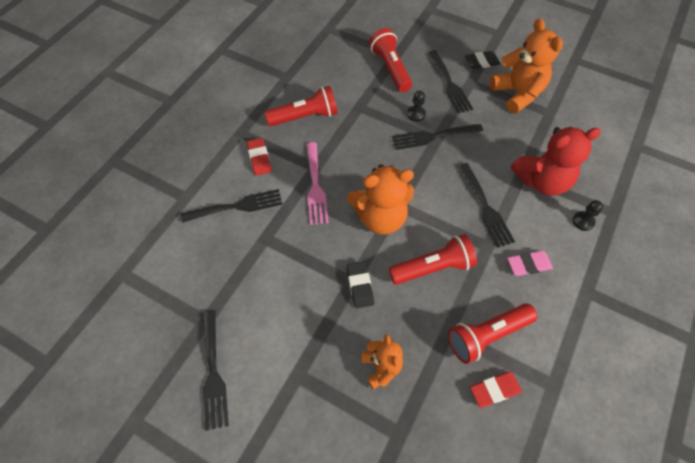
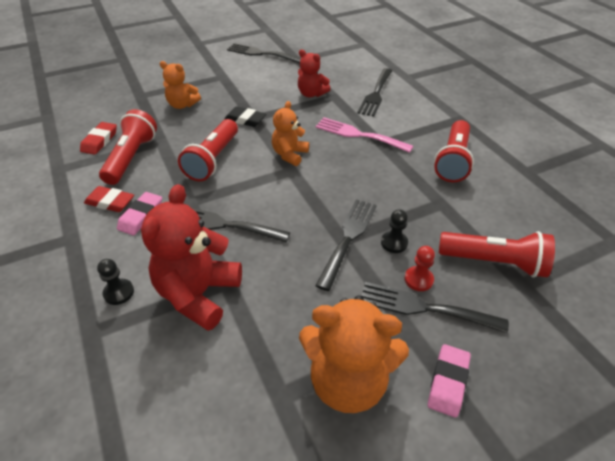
camera: 125 degrees right, 15 degrees down
(259, 158) = (418, 118): red eraser -> red eraser (110, 202)
(273, 259) = (311, 94): none -> red teddy bear
(380, 217) = (289, 155): orange teddy bear -> orange teddy bear, size x0.59
(433, 93) = (418, 279): none -> red pawn
(481, 62) = (448, 382): black eraser -> pink eraser

